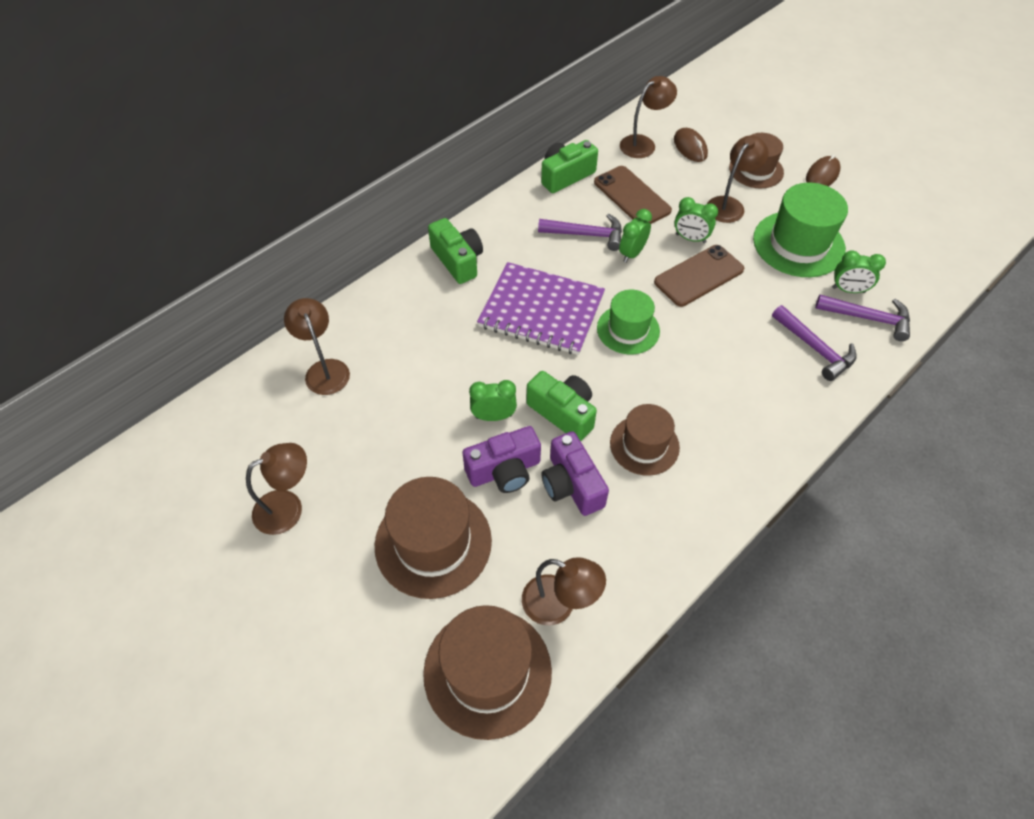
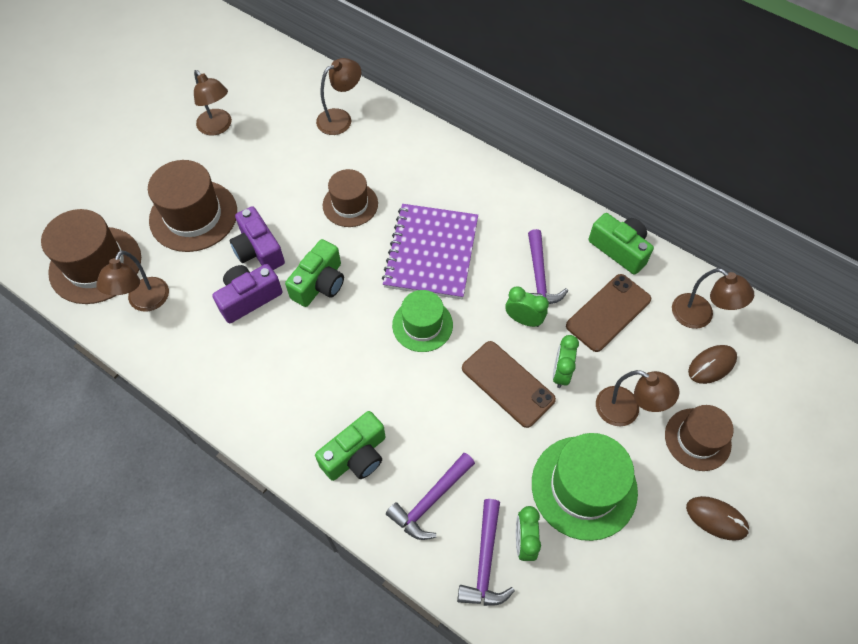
camera: 80 degrees right, 5 degrees up
(458, 260) = (477, 181): green camera -> green camera (356, 455)
(493, 416) = (310, 235): green clock -> none
(644, 445) = (293, 349): brown hat -> brown hat (350, 204)

